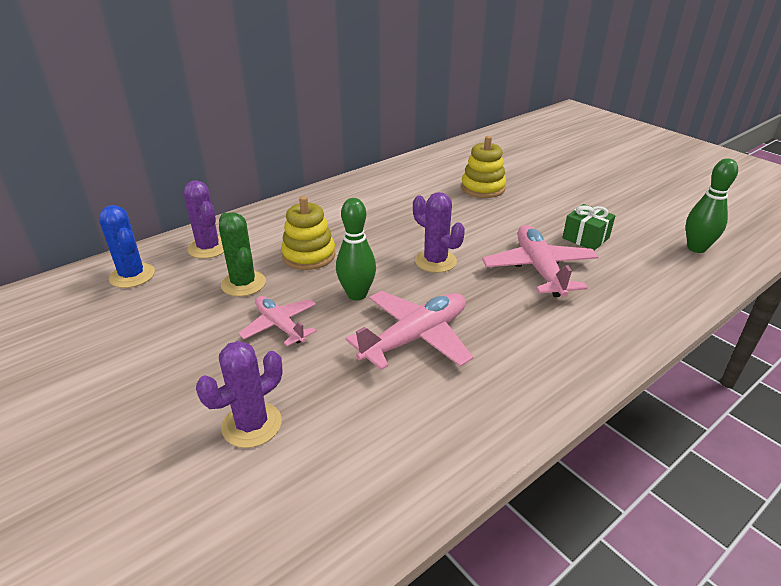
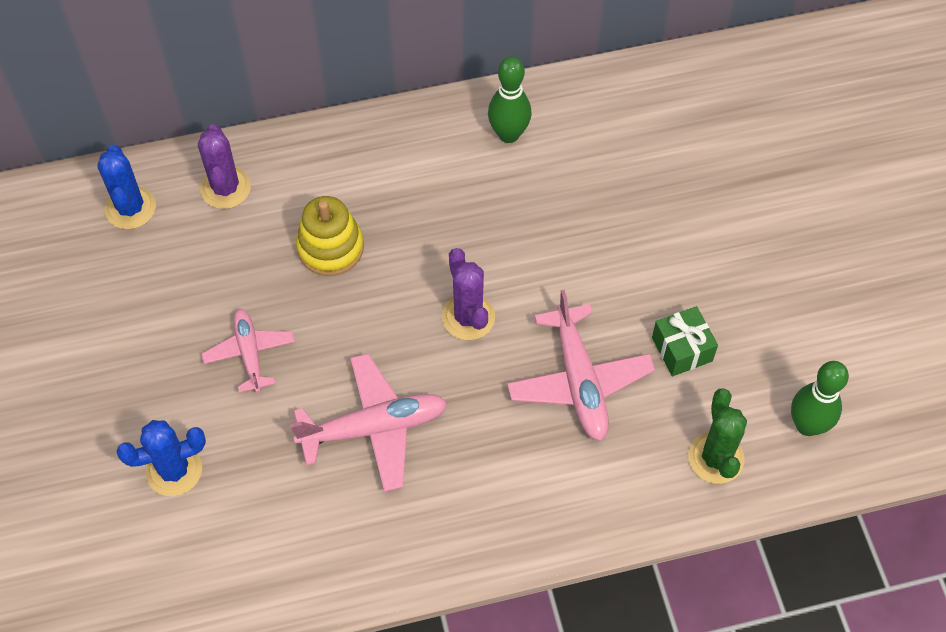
camera: 25 degrees right, 25 degrees up
(243, 283) = (239, 270): green cactus -> green cactus (715, 458)
(252, 424) = (174, 470): purple cactus -> blue cactus
(357, 294) = (350, 338): green bowling pin -> green bowling pin (508, 134)
(483, 188) = (626, 191): yellow stacking toy -> none
(539, 269) = (579, 381): pink plane -> pink plane turned 150 degrees clockwise

